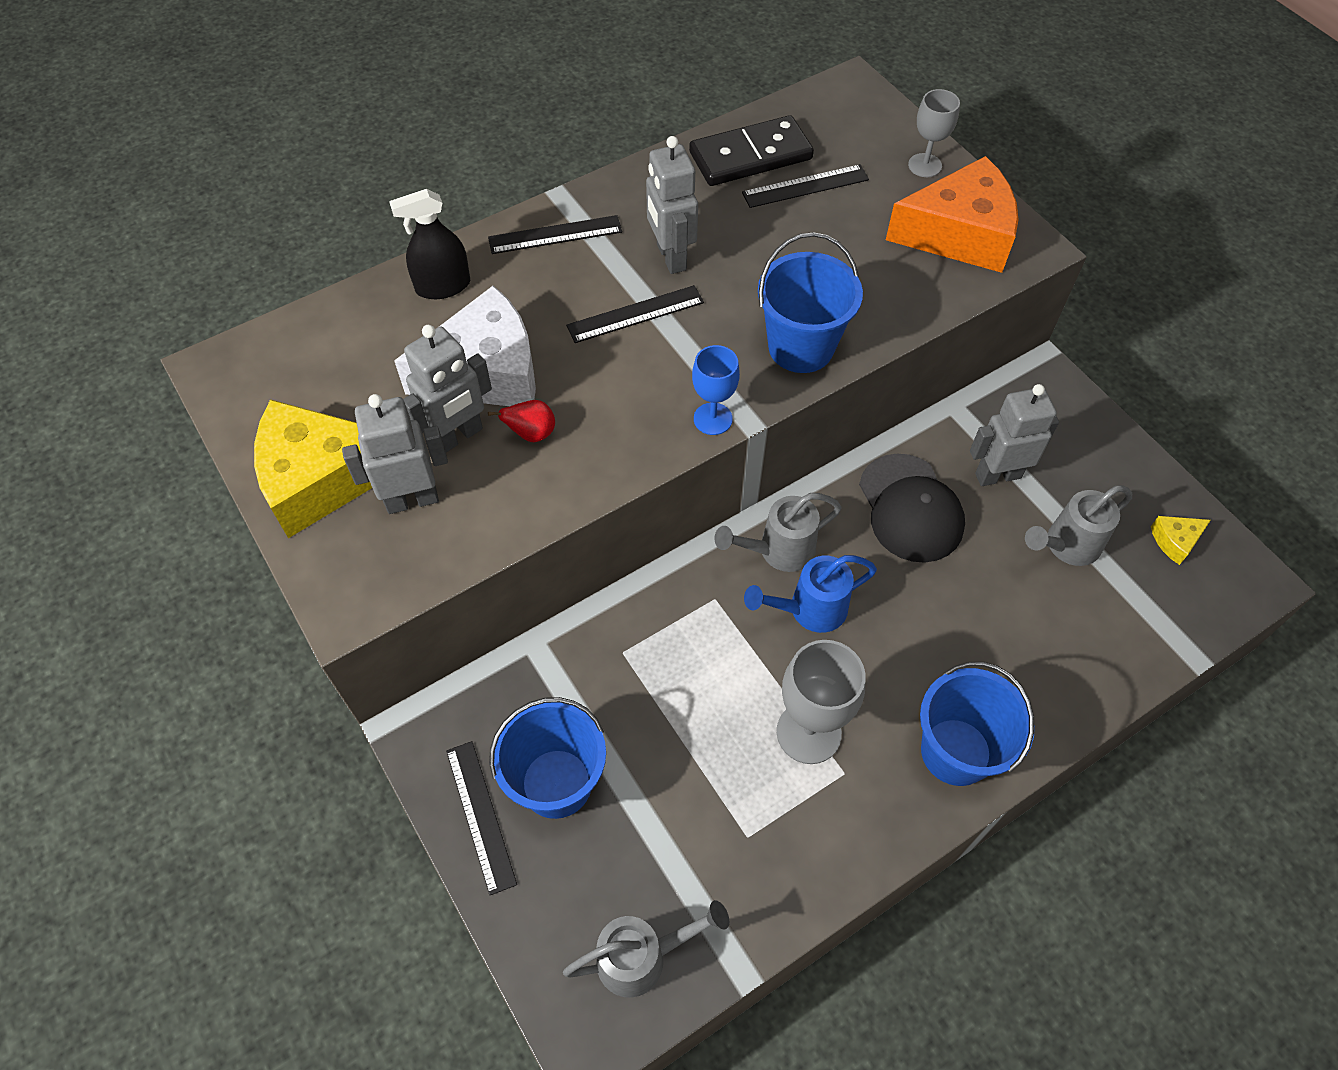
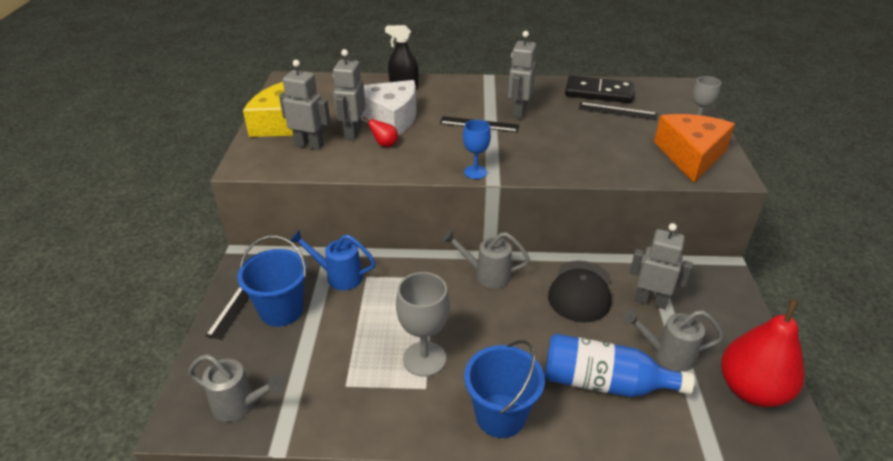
camera: 35 degrees right, 20 degrees down
(458, 436) = (353, 133): grey robot -> grey robot turned 105 degrees clockwise
(555, 235) = (472, 88): black ruler -> none
(801, 347) = (551, 164): blue bucket -> none
(809, 610) = (479, 307): blue watering can -> blue watering can (339, 276)
(959, 234) = (690, 155): orange cheese -> orange cheese turned 105 degrees counterclockwise
(1029, 630) = (604, 382): none -> blue bottle
(1175, 541) = (751, 390): yellow cheese -> red pear

